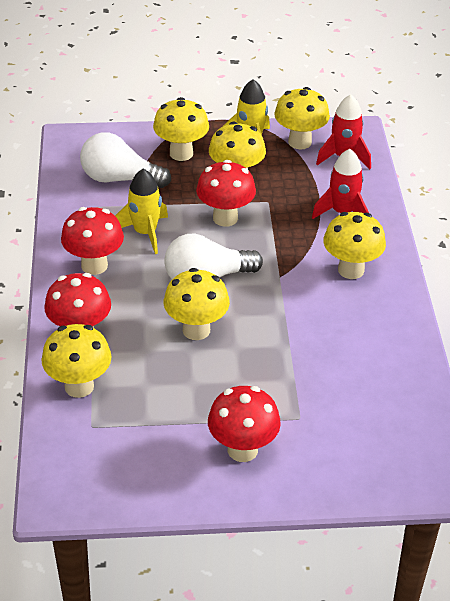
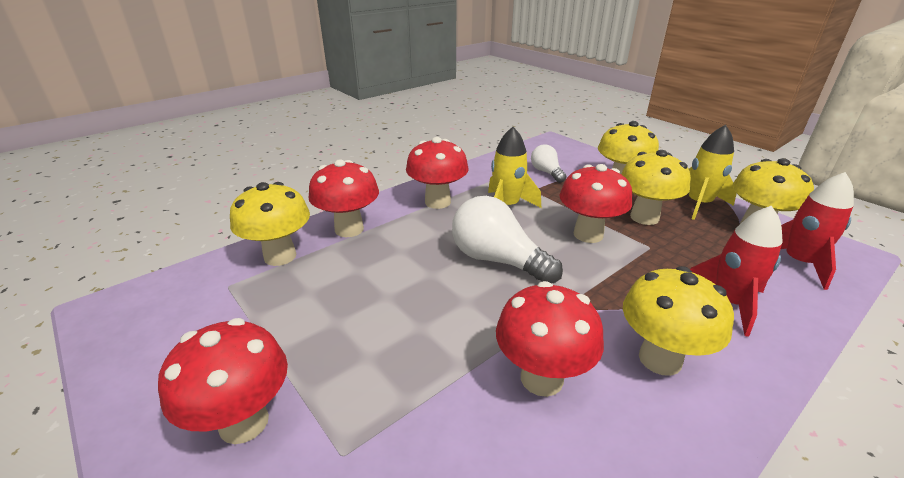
camera: 55 degrees right, 10 degrees down
(119, 179) = (546, 172): white light bulb -> white light bulb, size x0.56
(196, 330) = (419, 287): yellow mushroom -> none
(321, 321) = (541, 378): none -> red mushroom

